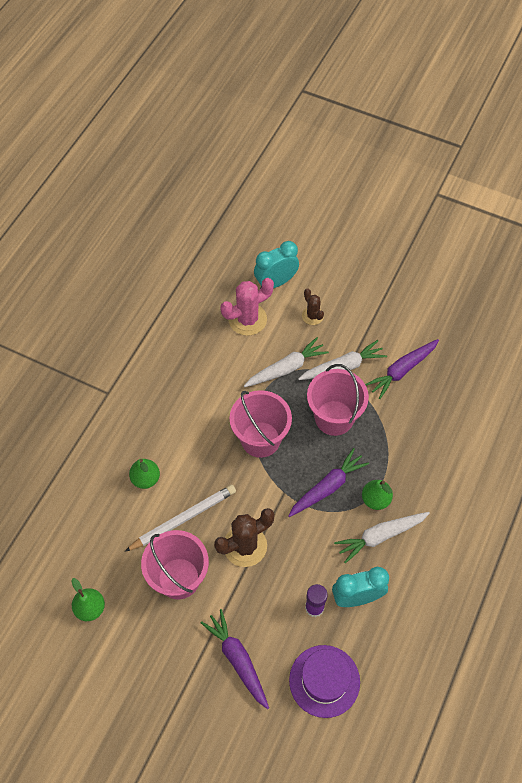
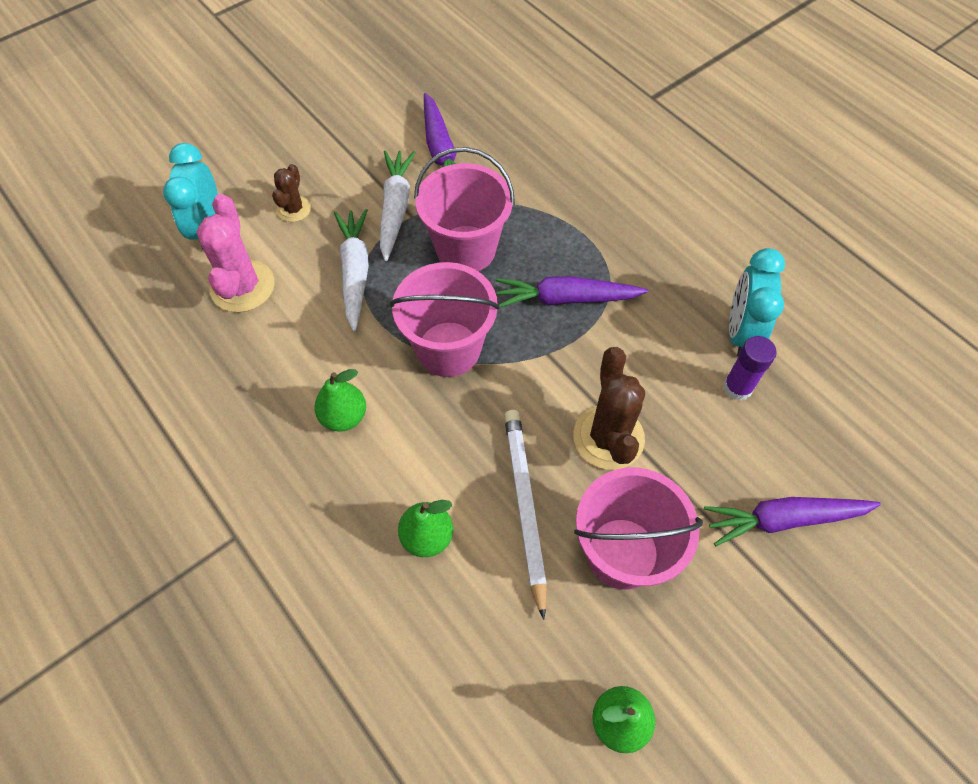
camera: 65 degrees left, 0 degrees up
(312, 316) = (294, 209): brown cactus -> brown cactus turned 75 degrees counterclockwise
(324, 681) = (848, 419): purple hat -> none
(327, 487) = (565, 299): purple carrot -> purple carrot turned 75 degrees counterclockwise
(375, 499) = (610, 254): green pear -> green pear (344, 416)
(380, 536) = (664, 271): white carrot -> none

